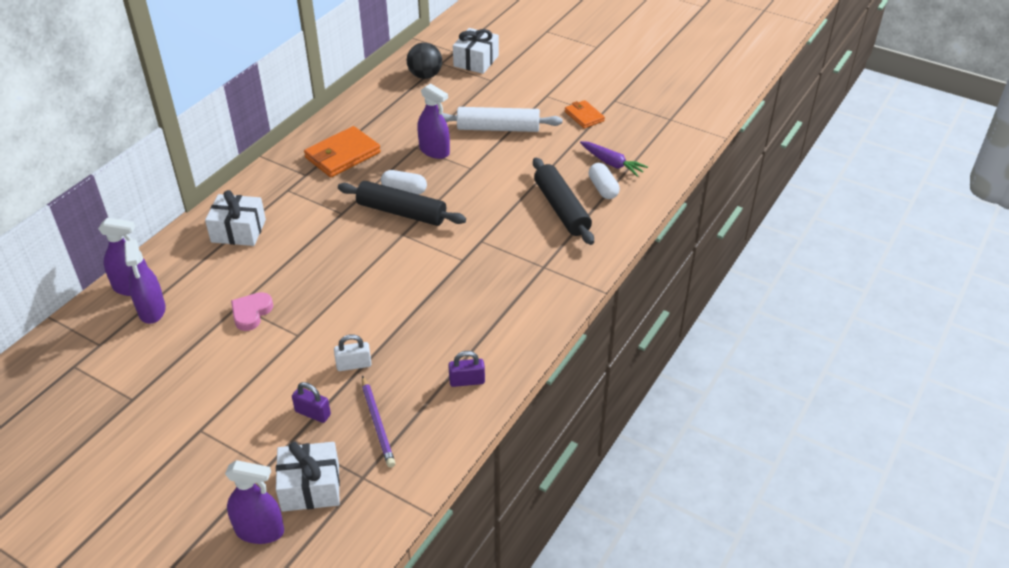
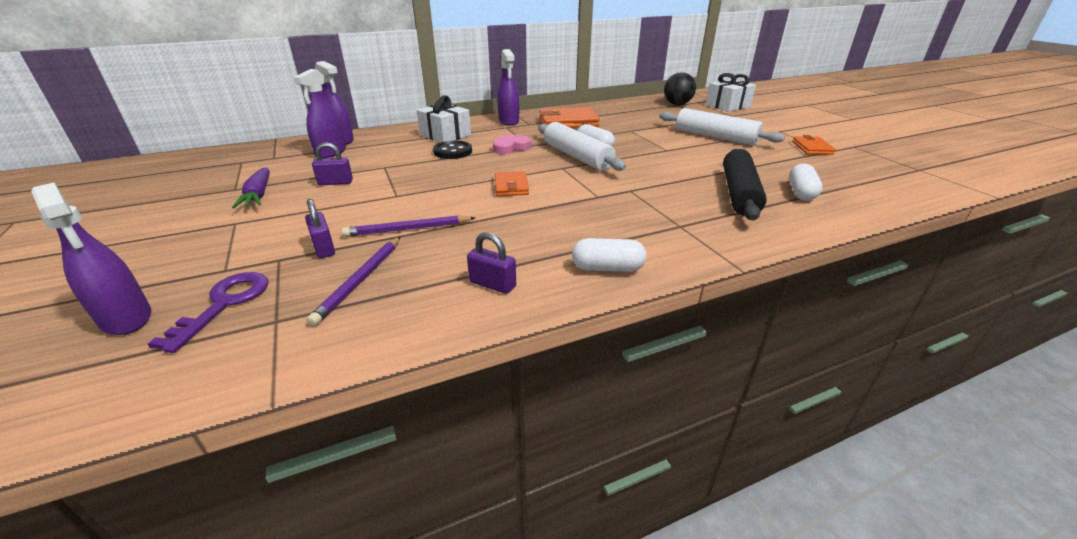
camera: 35 degrees right, 10 degrees down
(219, 346) = (335, 182): none -> purple padlock
(251, 313) = (386, 173): pink heart -> pink heart (511, 147)
(278, 254) = (453, 152): none -> black button
(310, 487) = (224, 304): white gift -> purple key
(354, 365) = (408, 229): white padlock -> purple pencil
(383, 279) = (511, 186): none -> orange wallet
(401, 212) = (577, 157): black rolling pin -> white rolling pin
(434, 151) = (644, 135): purple spray bottle -> purple spray bottle (509, 121)
(525, 331) = (607, 268): none -> white capsule
(612, 163) = (824, 180): purple carrot -> purple carrot (258, 195)

